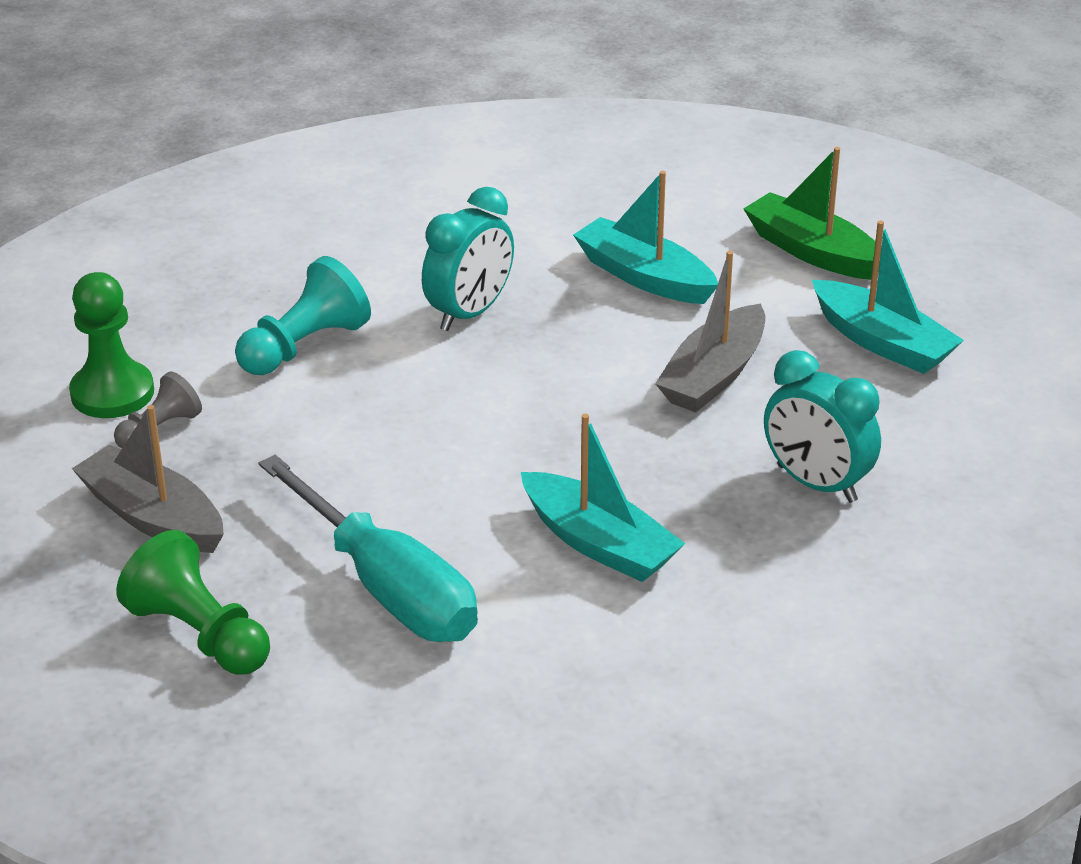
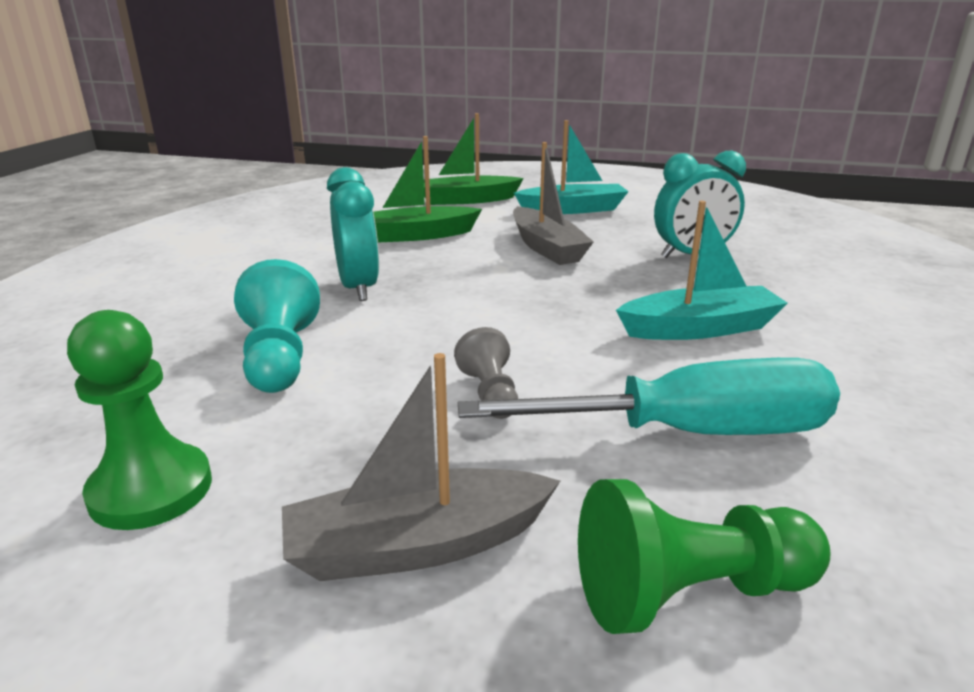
camera: 55 degrees left, 10 degrees down
(159, 430) = (268, 480): grey pawn -> grey pawn (490, 393)
(644, 277) = (416, 235): turquoise boat -> green boat

